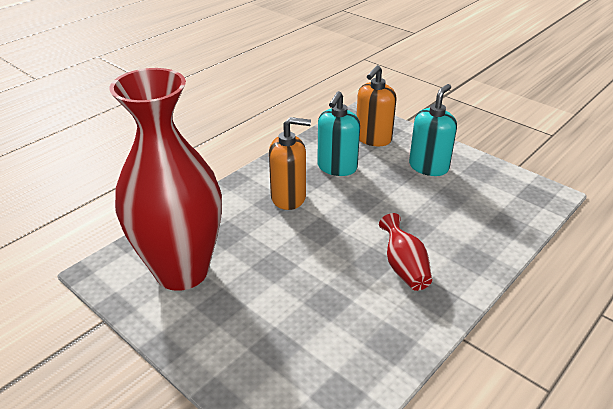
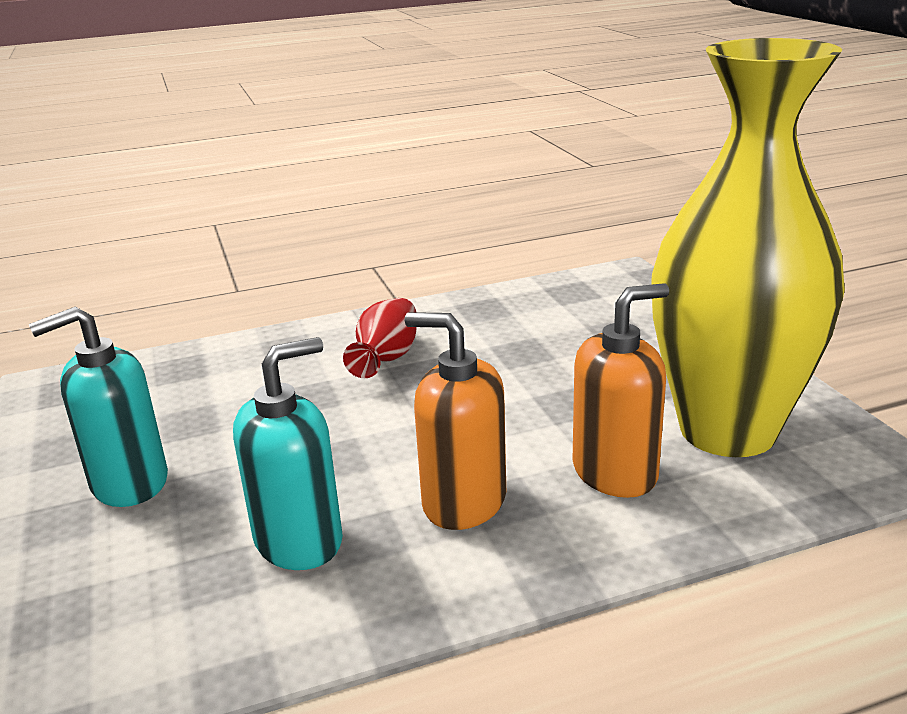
camera: 150 degrees left, 10 degrees down
(182, 271) = (727, 430): red vase -> yellow vase
(373, 139) = (121, 596): orange soap dispenser -> orange soap dispenser (615, 472)

